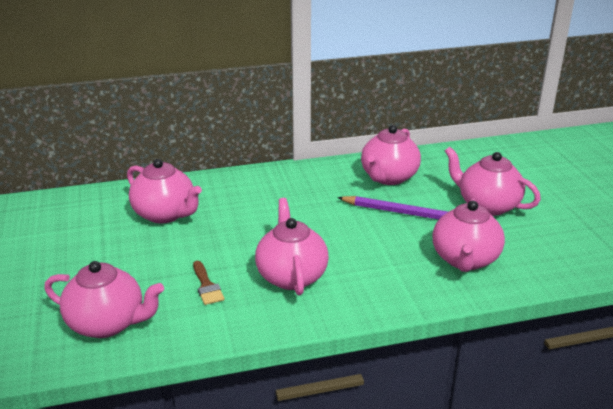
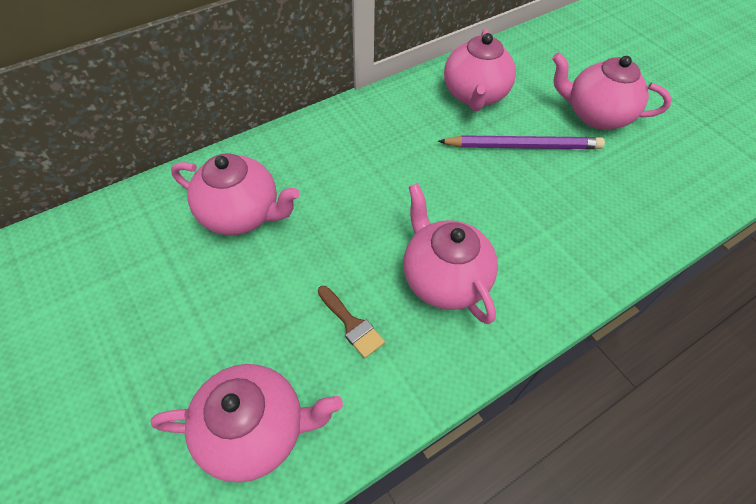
camera: 20 degrees left, 25 degrees up
(465, 260) = (614, 202): pink teapot -> none

